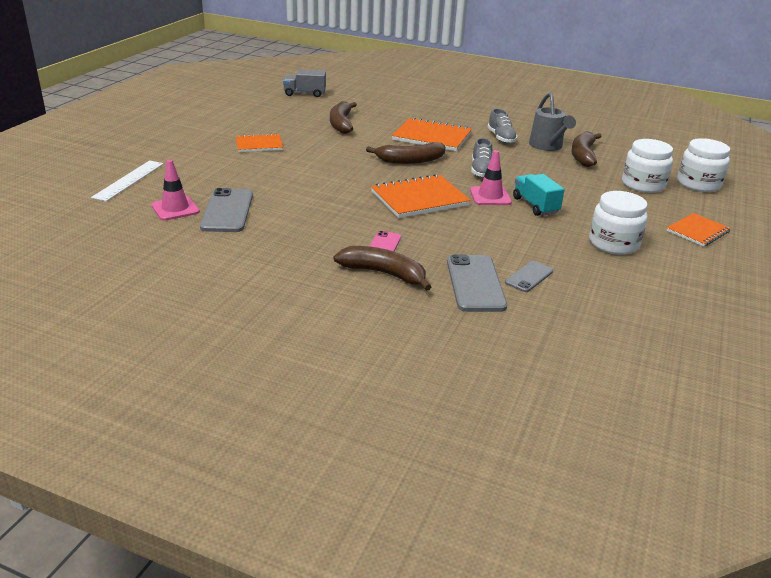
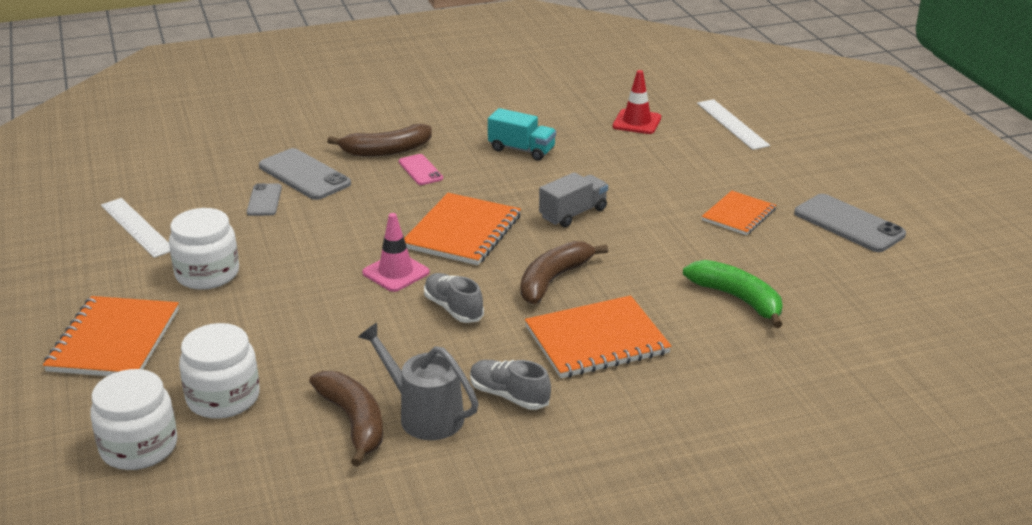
camera: 140 degrees right, 0 degrees up
(175, 209) = (637, 122): pink traffic cone -> red traffic cone
(227, 211) = (596, 139): grey phone -> grey phone (849, 224)
(304, 94) = (910, 335): grey truck -> grey truck (573, 213)
(341, 124) = (738, 299): brown banana -> green banana
(535, 205) = (333, 285): turquoise truck -> turquoise truck (521, 150)
(651, 300) = (137, 227): none -> white ruler
(698, 231) = (114, 340): orange notebook -> orange notebook, size x1.61

